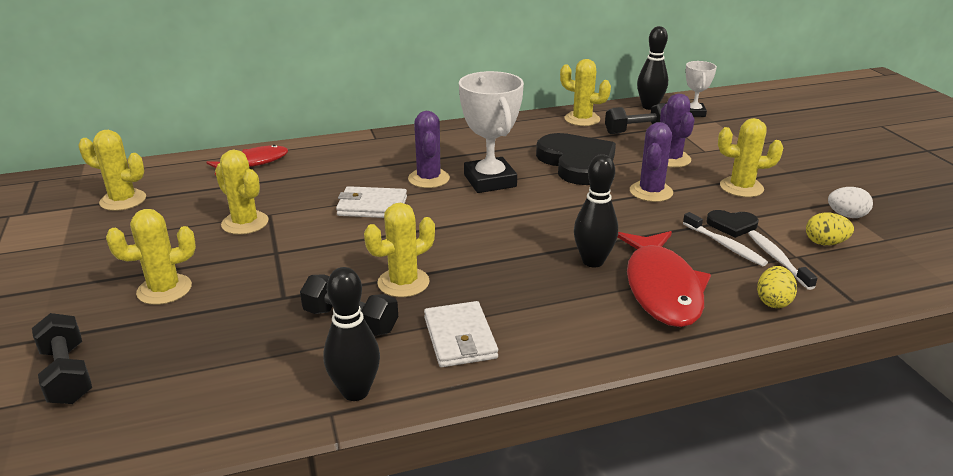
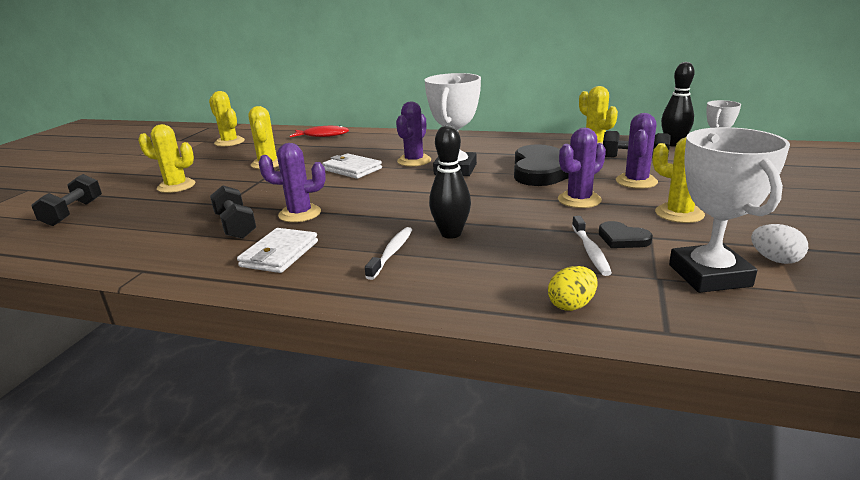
camera: 35 degrees right, 5 degrees down
(355, 391) = (173, 264): black bowling pin -> none
(403, 283) = (300, 214): yellow cactus -> purple cactus
(661, 288) = (479, 266): red fish -> none
(777, 259) = (630, 275): white toothbrush -> white toothbrush (392, 253)
(825, 243) = (709, 275): yellow egg -> white trophy

